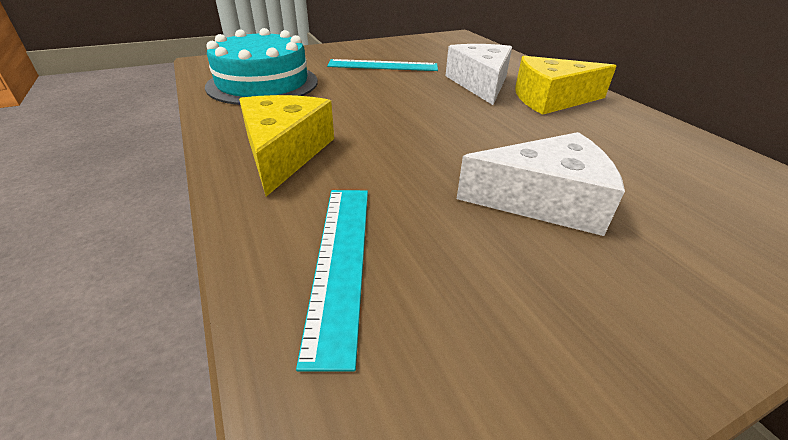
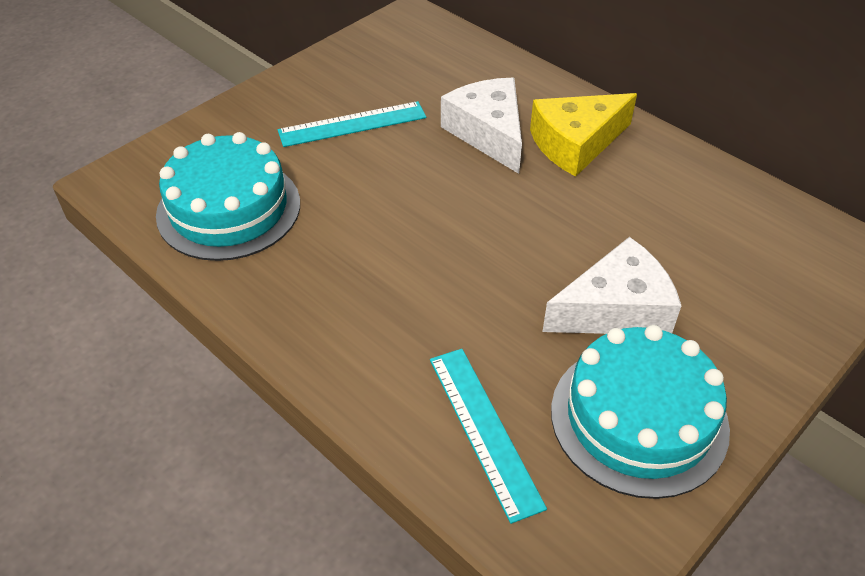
camera: 20 degrees left, 10 degrees up
(284, 152) = (348, 322): yellow cheese -> none
(534, 304) = (639, 418): none -> turquoise cake

